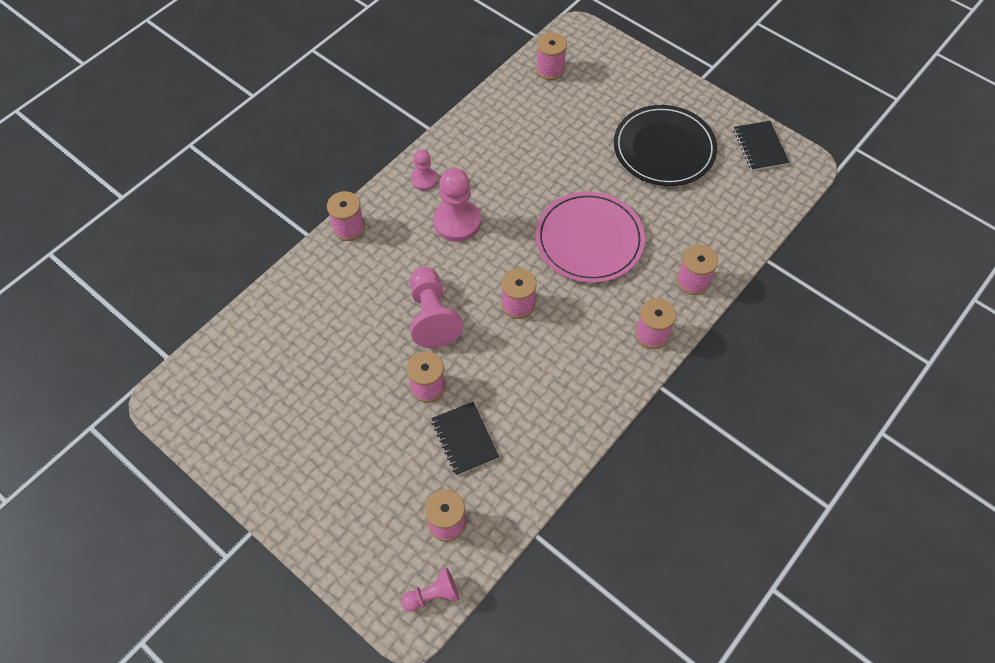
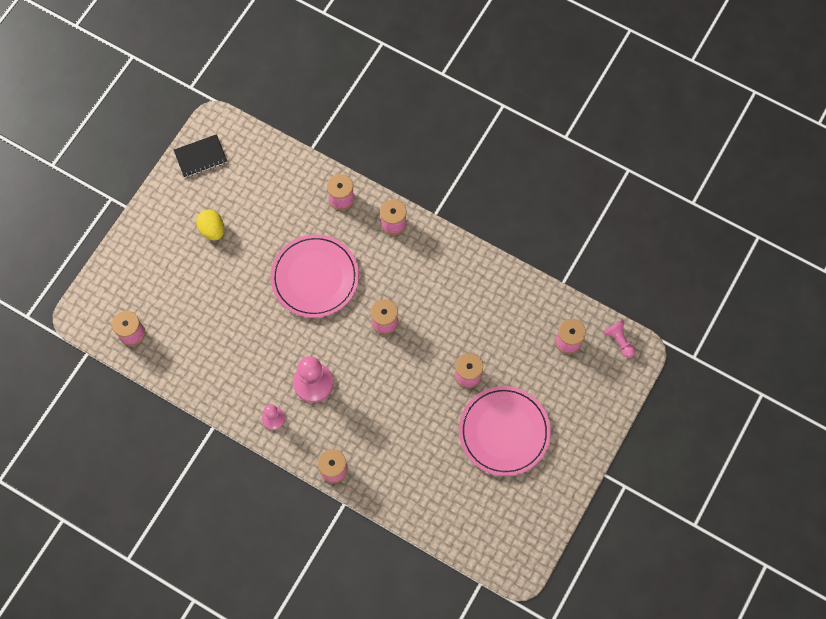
camera: 100 degrees left, 10 degrees up
(342, 416) = (504, 432): none -> pink plate
(432, 316) = (407, 384): pink pawn -> none
(465, 439) = (504, 341): black notebook -> none
(664, 149) = (212, 230): black plate -> yellow egg

